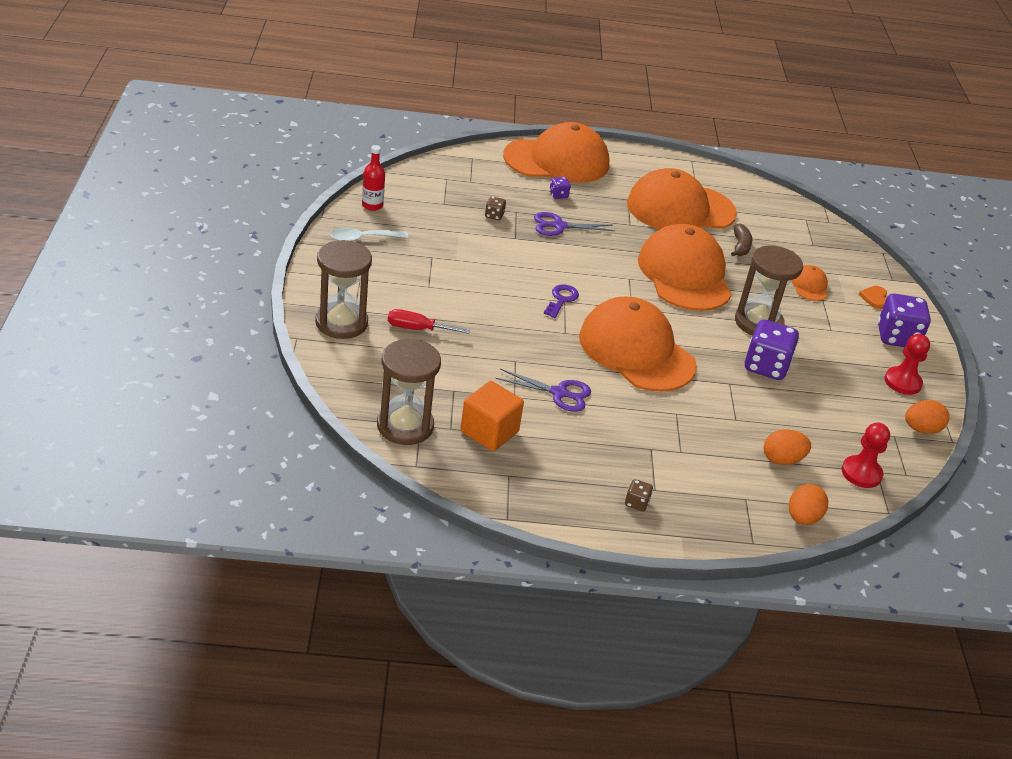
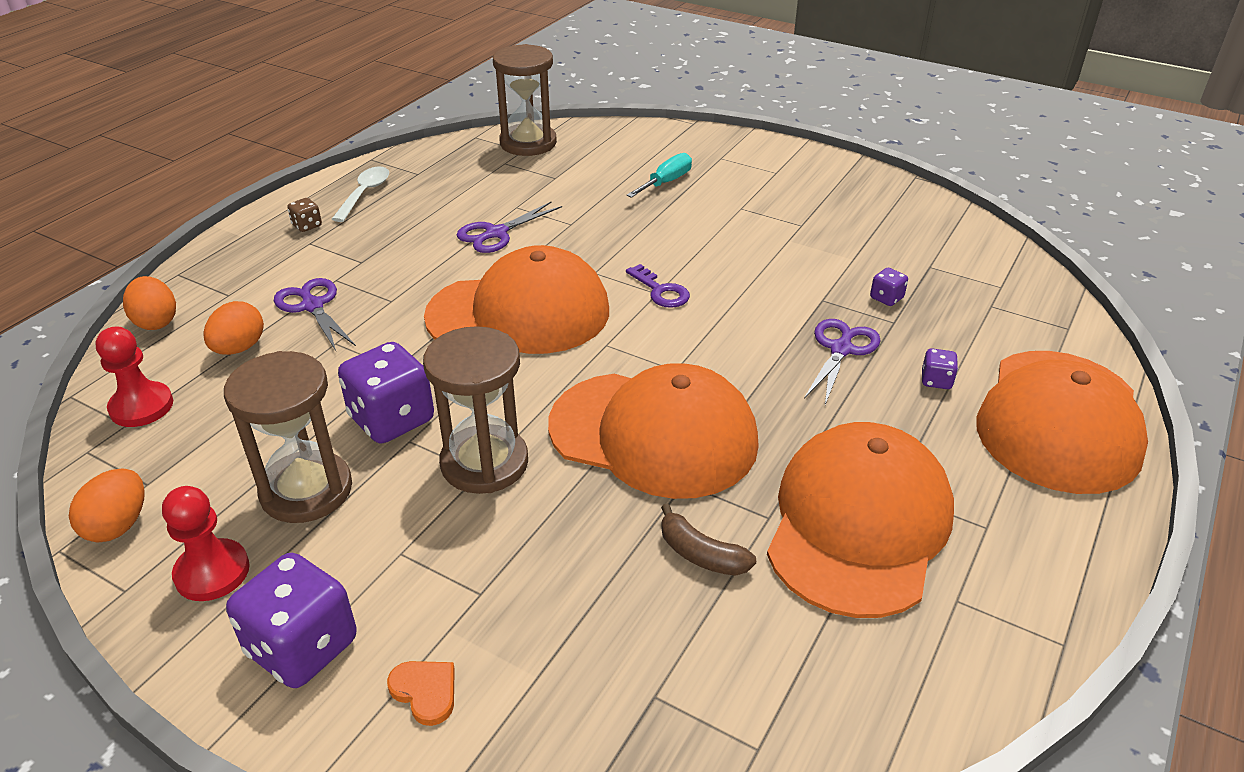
camera: 125 degrees right, 0 degrees up
(341, 323) = (703, 147): brown hourglass -> brown hourglass (306, 490)
(363, 238) = (858, 191): white spoon -> white spoon (365, 194)
(372, 205) = (934, 213): red bottle -> none
(417, 329) = (666, 182): red screwdriver -> turquoise screwdriver
(489, 432) = (480, 179): orange cube -> none
(494, 216) = (886, 298): brown dice -> purple dice
(716, 447) = (313, 306): none -> purple scissors
(809, 286) = (528, 596): orange cap -> none

